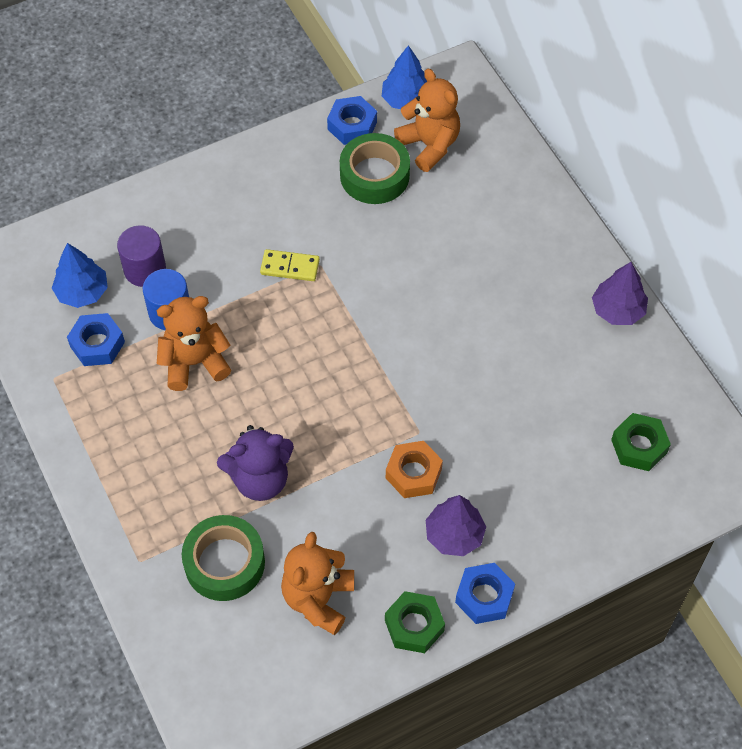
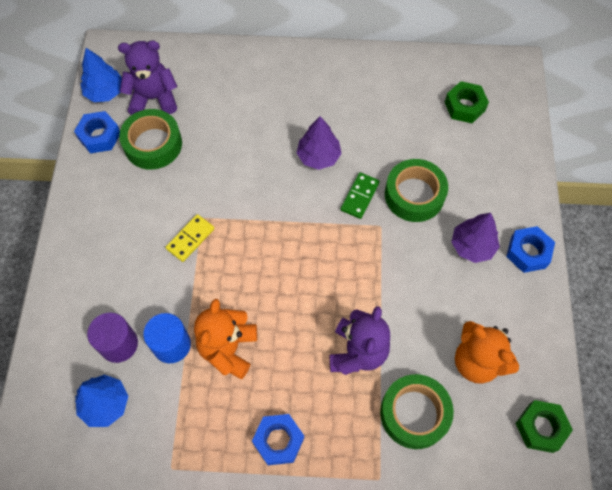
camera: 60 degrees left, 5 degrees up
(97, 344) = (163, 416): blue nut -> blue nut (278, 441)
(413, 473) = (411, 246): orange nut -> none
(414, 626) = (529, 308): green nut -> green nut (541, 428)
(429, 145) = (154, 98): orange teddy bear -> purple teddy bear
(442, 394) = (359, 196): none -> green domino
(480, 447) = (414, 195): none -> green tape
(617, 310) = (359, 64): purple tree -> purple tree (318, 156)

